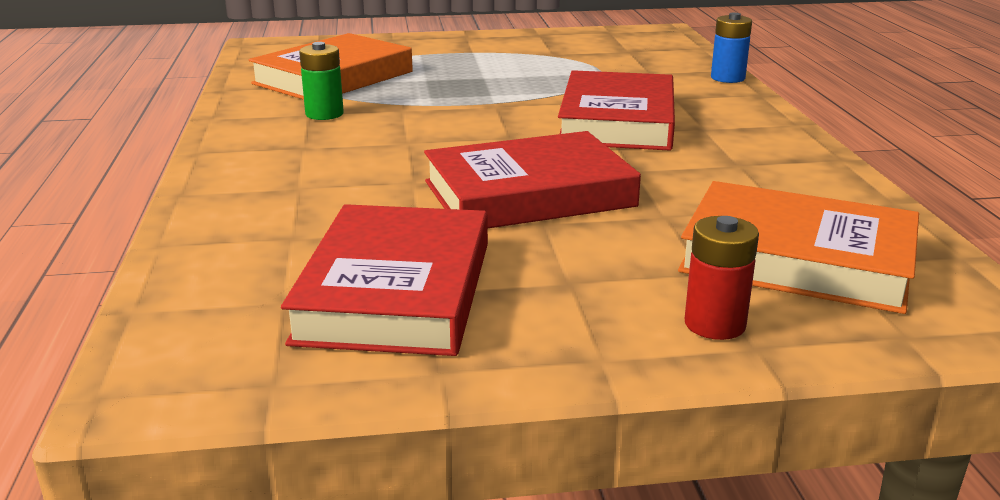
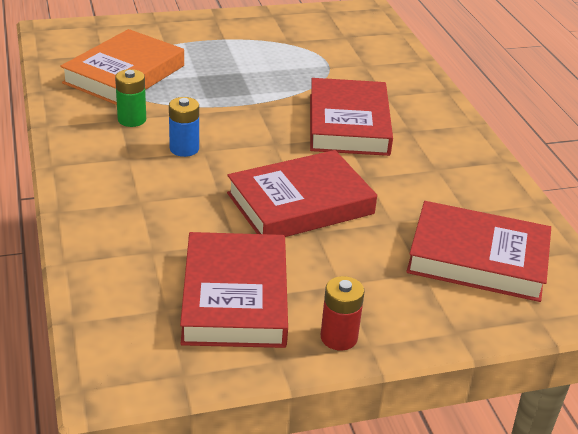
camera: 10 degrees left, 10 degrees up
(714, 324) = (432, 315): red battery -> red battery (339, 337)
(727, 78) = (422, 71): blue battery -> blue battery (184, 149)
(797, 259) = (477, 258): orange book -> red book

